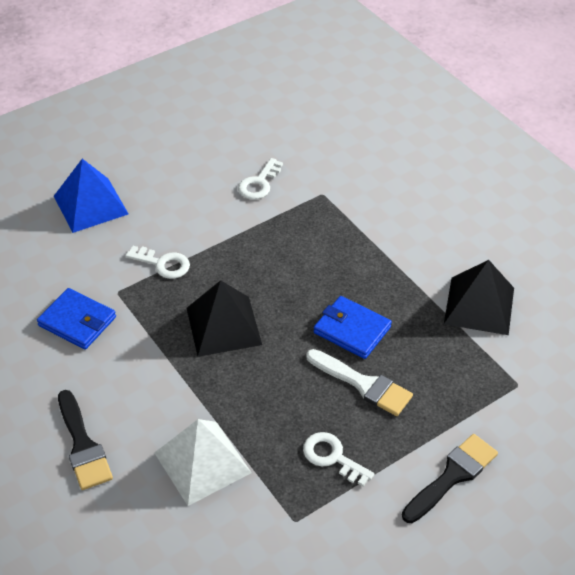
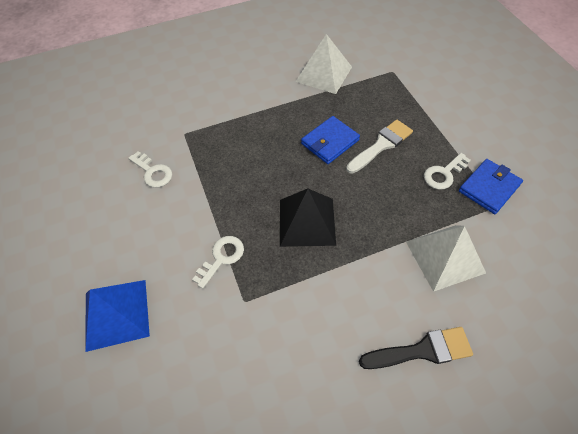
camera: 75 degrees left, 10 degrees up
(77, 321) = (272, 342): blue wallet -> blue wallet (489, 188)
(452, 476) = (461, 116): black brush -> none
(479, 305) = (324, 74): black pyramid -> white pyramid

